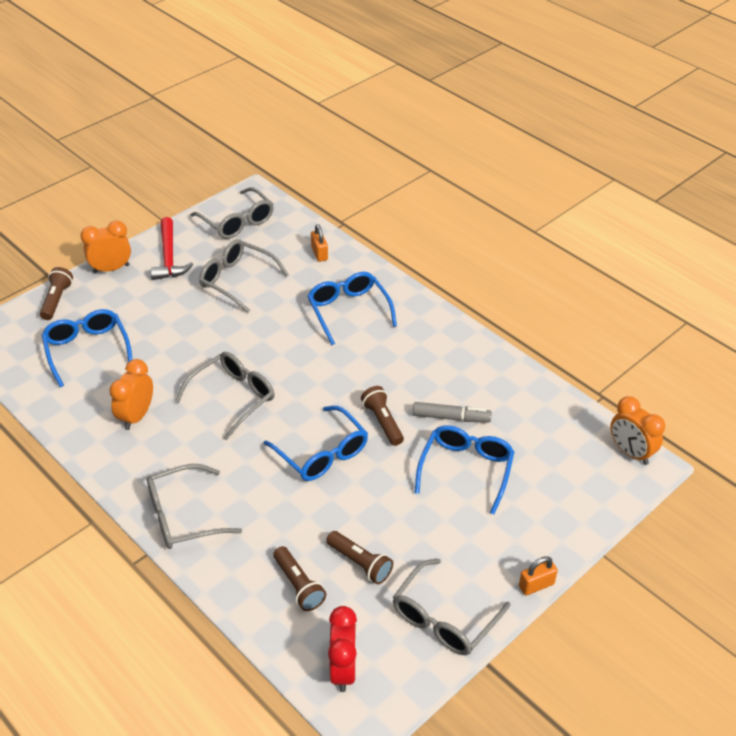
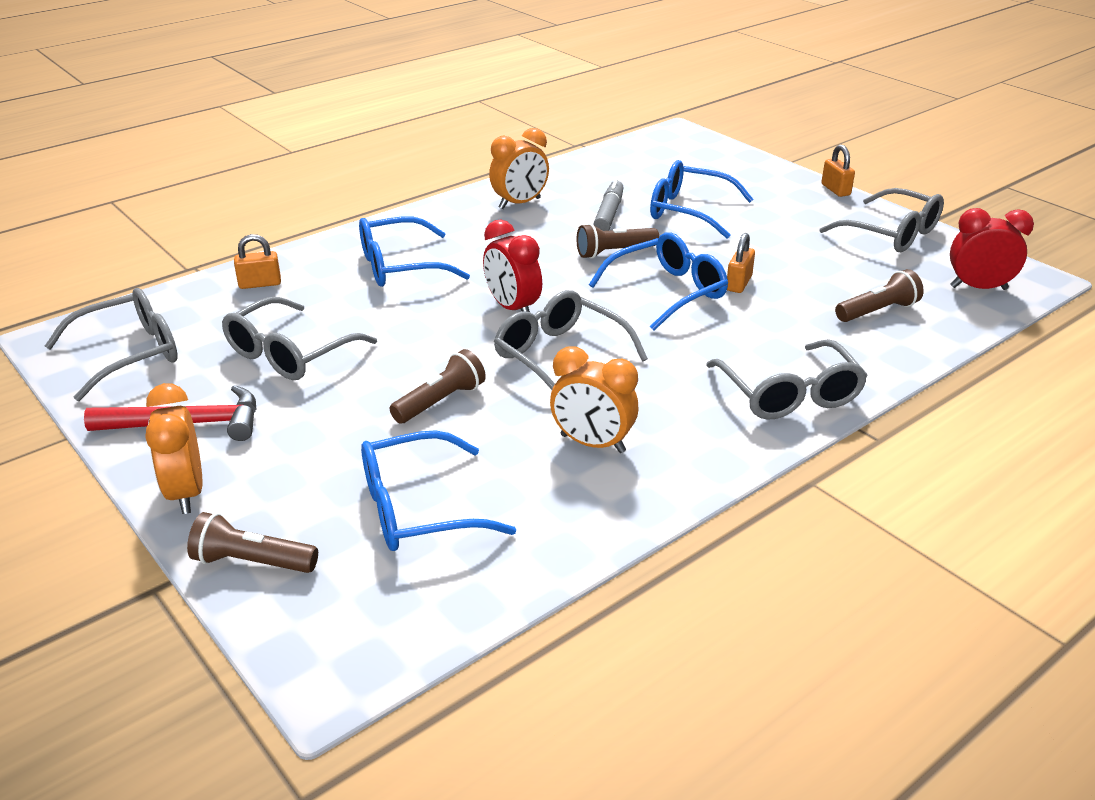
camera: 85 degrees left, 10 degrees down
(294, 371) = (512, 308): none -> red clock
(338, 497) = (738, 283): none -> orange padlock
(360, 563) = (834, 274): brown flashlight -> brown flashlight (440, 401)
(630, 452) = (661, 137): orange clock -> orange clock (519, 203)

